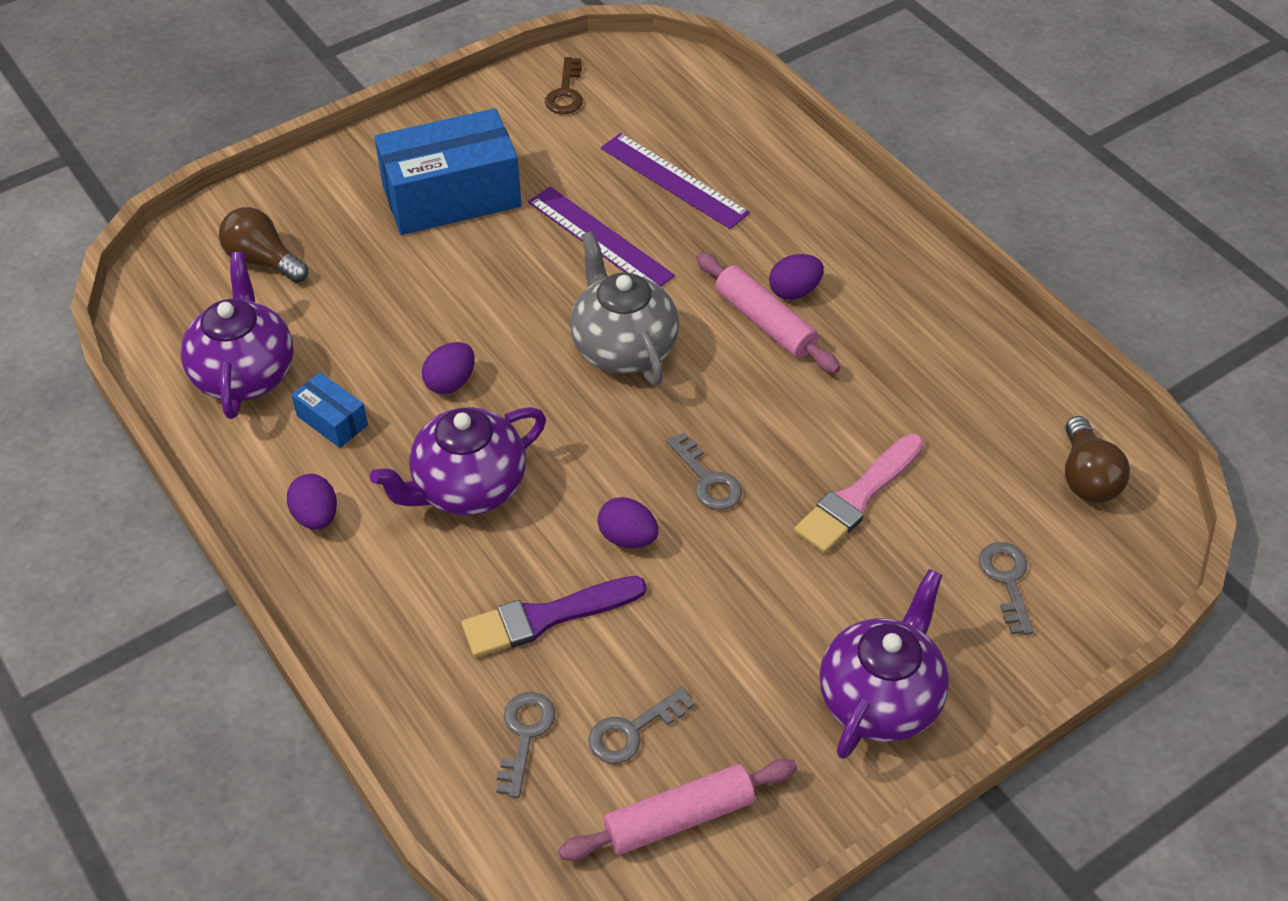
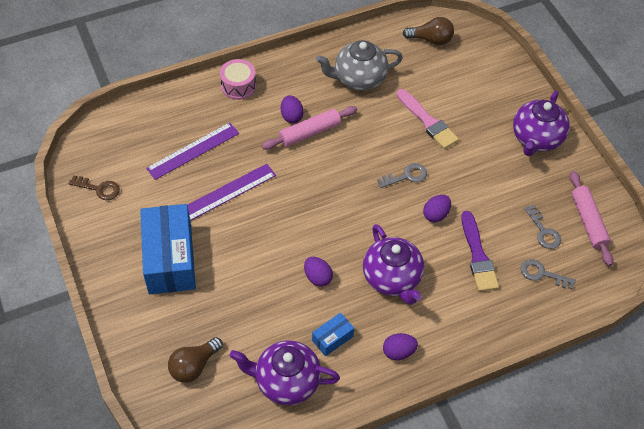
camera: 80 degrees left, 5 degrees up
(623, 347) = (312, 195): grey teapot -> grey teapot (359, 78)
(838, 209) = (238, 86): none -> pink drum
(880, 699) = (536, 139): purple teapot -> purple teapot turned 105 degrees counterclockwise
(1007, 581) = (481, 81): grey key -> none

